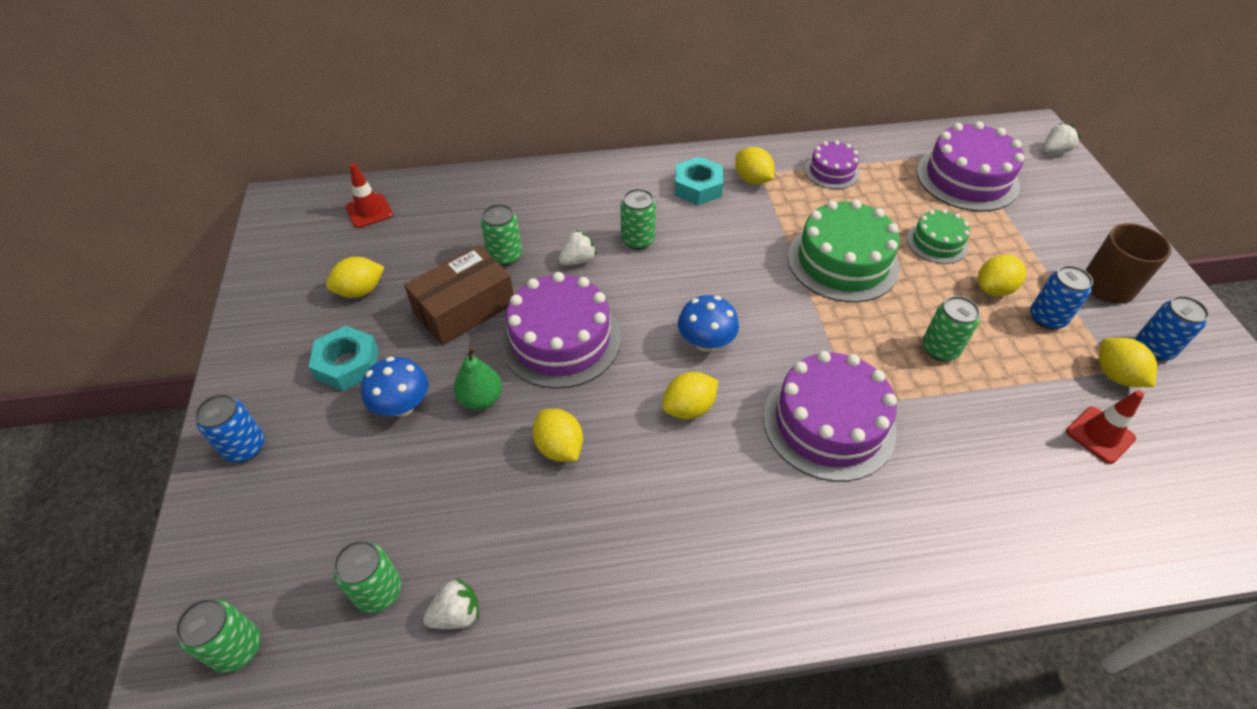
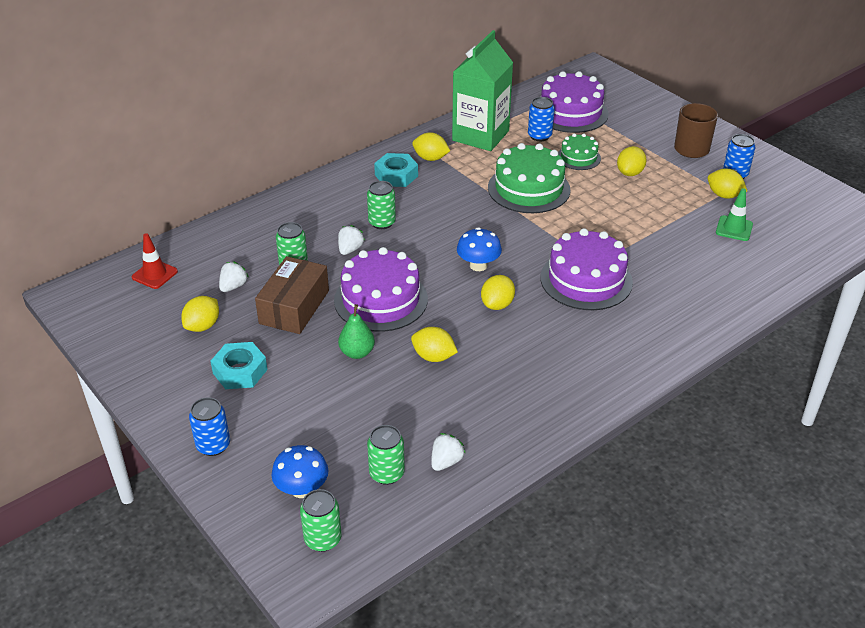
camera: 30 degrees left, 10 degrees down
(402, 405) = (305, 378): blue mushroom -> blue mushroom (302, 489)
(831, 171) = (480, 136): purple cake -> green carton
(940, 349) = (621, 217): green can -> none
(1047, 318) = (669, 178): blue can -> blue can (539, 136)
(1054, 151) = (612, 78): white strawberry -> white strawberry (233, 286)
(1100, 435) = (734, 228): red traffic cone -> green traffic cone

